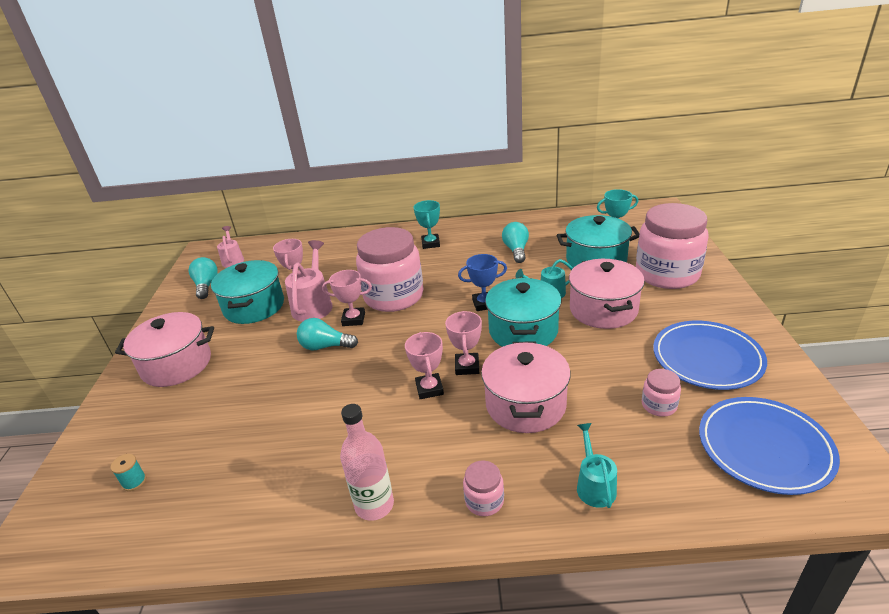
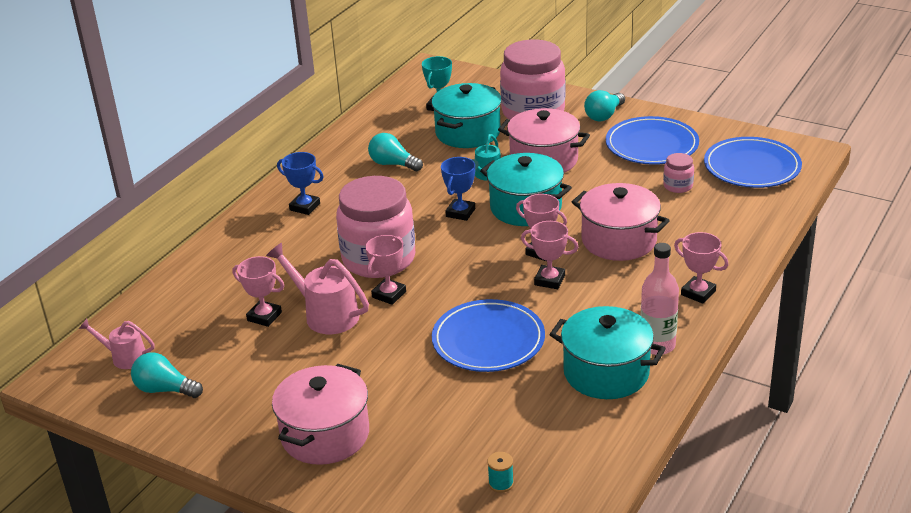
camera: 60 degrees left, 0 degrees up
(254, 307) = (272, 358): turquoise pot -> turquoise pot (606, 372)
(323, 391) = (488, 340): none -> blue plate
(325, 346) = (415, 323): turquoise light bulb -> turquoise light bulb (604, 115)
(430, 243) = (305, 207): turquoise trophy -> blue trophy
(484, 501) = (698, 293): pink jar -> pink trophy
(594, 485) = (724, 242): turquoise watering can -> none

